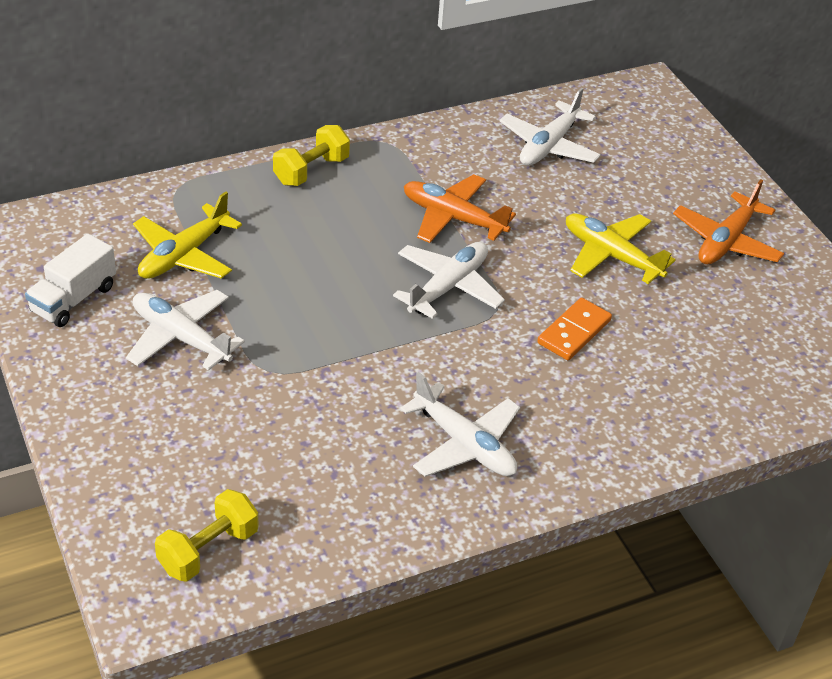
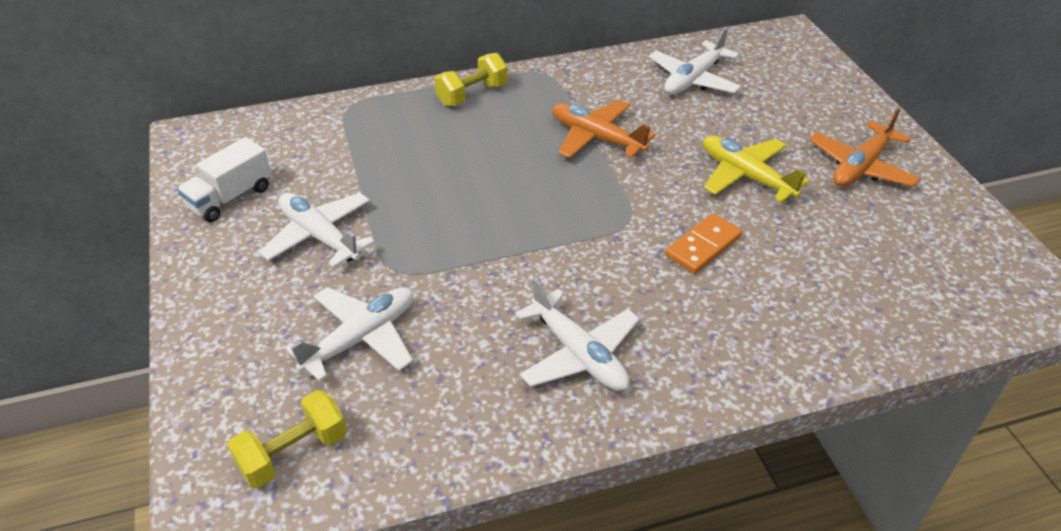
camera: 10 degrees right, 0 degrees up
(184, 255) = (341, 162): yellow plane -> none
(448, 287) = (583, 199): white plane -> white plane (361, 338)

